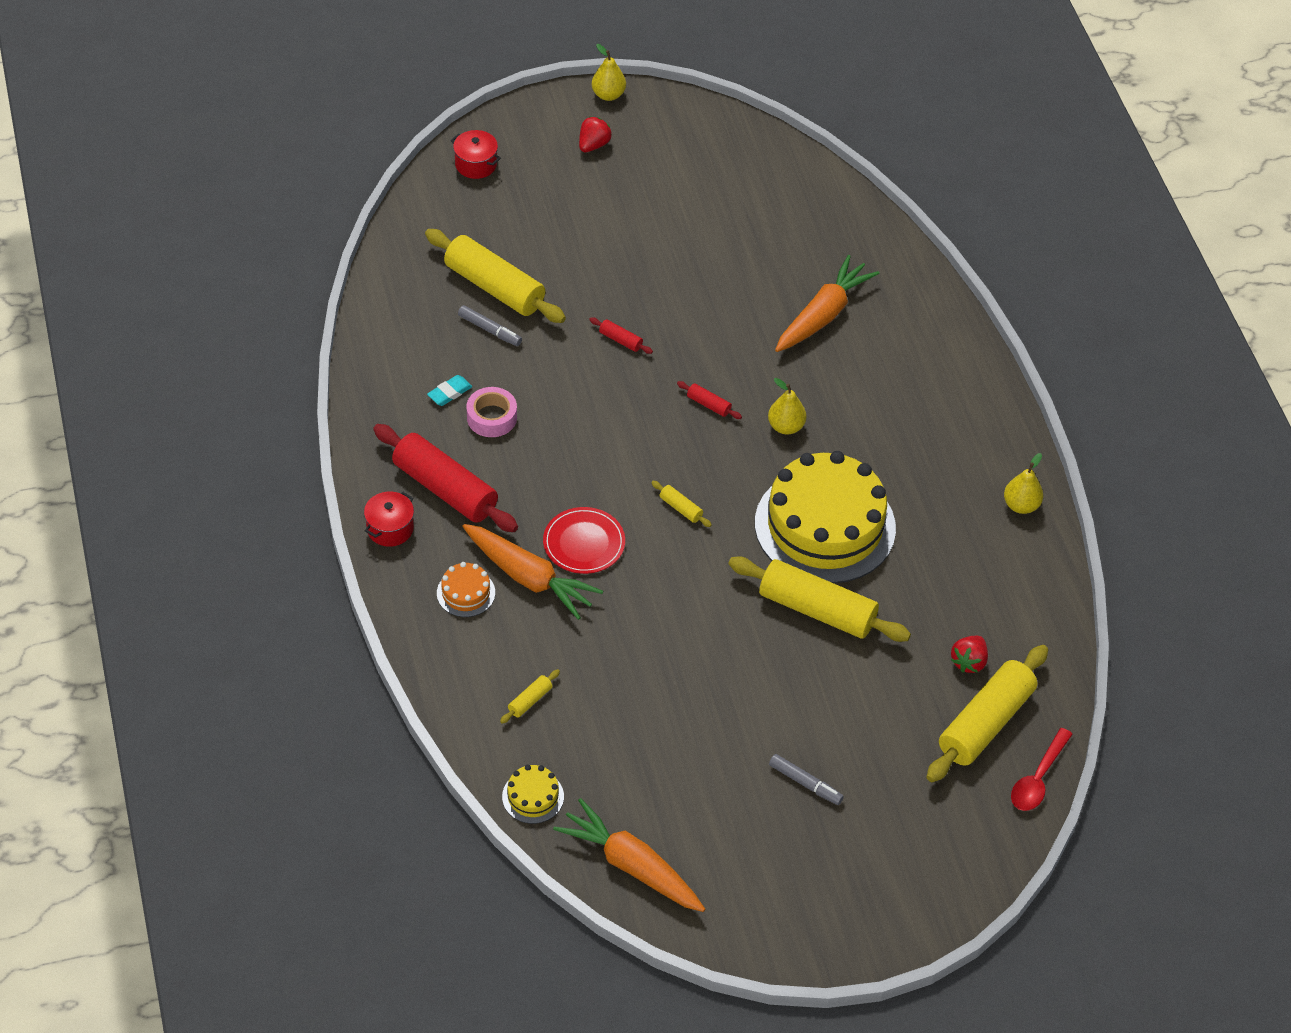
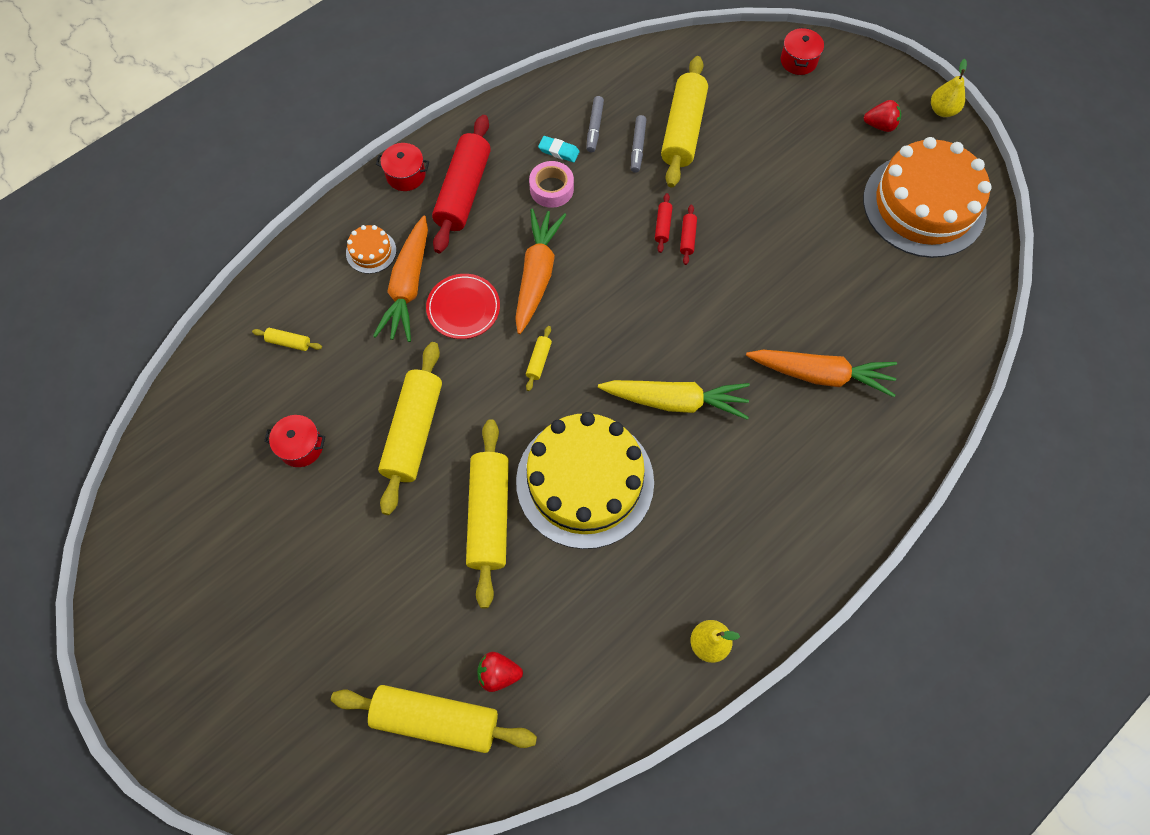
camera: 65 degrees right, 15 degrees up
(533, 796) = (197, 387): yellow cake -> none
(631, 866) = (159, 488): orange carrot -> orange carrot (537, 275)
(656, 731) = (301, 447): none -> red pot
(696, 634) = (414, 432): none -> yellow rolling pin
(700, 160) = (924, 205): none -> orange cake
(708, 405) = (661, 332): red rolling pin -> red rolling pin (662, 226)
(786, 426) = (675, 401): yellow pear -> yellow carrot
(805, 783) = (299, 588): grey marker -> grey marker (594, 127)
(1038, 778) = (395, 798): red spoon -> none

